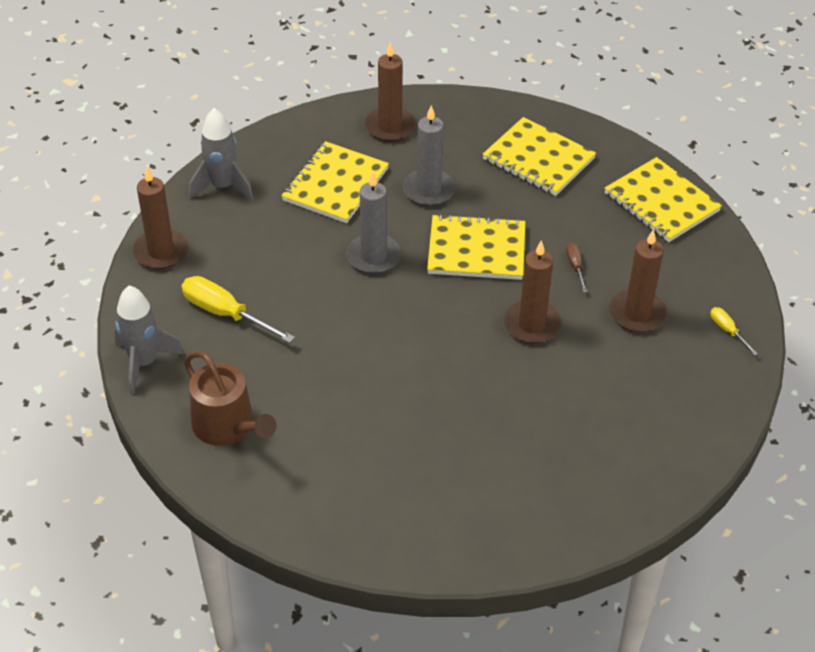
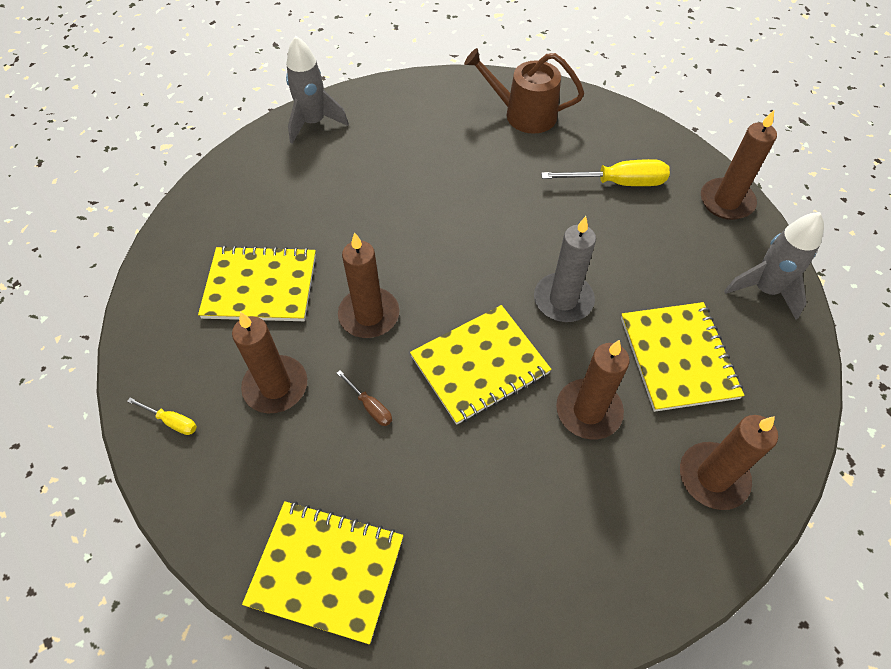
camera: 145 degrees right, 10 degrees up
(144, 363) = (626, 121): grey rocket -> grey rocket (314, 123)
(428, 190) = (588, 411): grey candle -> brown candle
(538, 159) = (515, 544): yellow notebook -> yellow notebook (260, 286)

